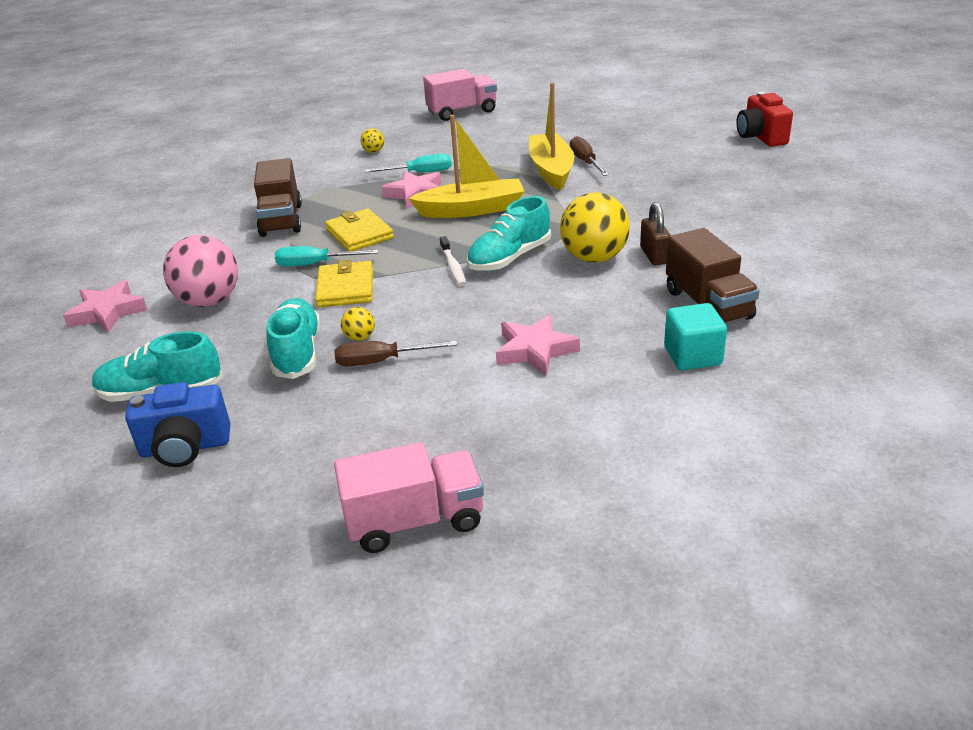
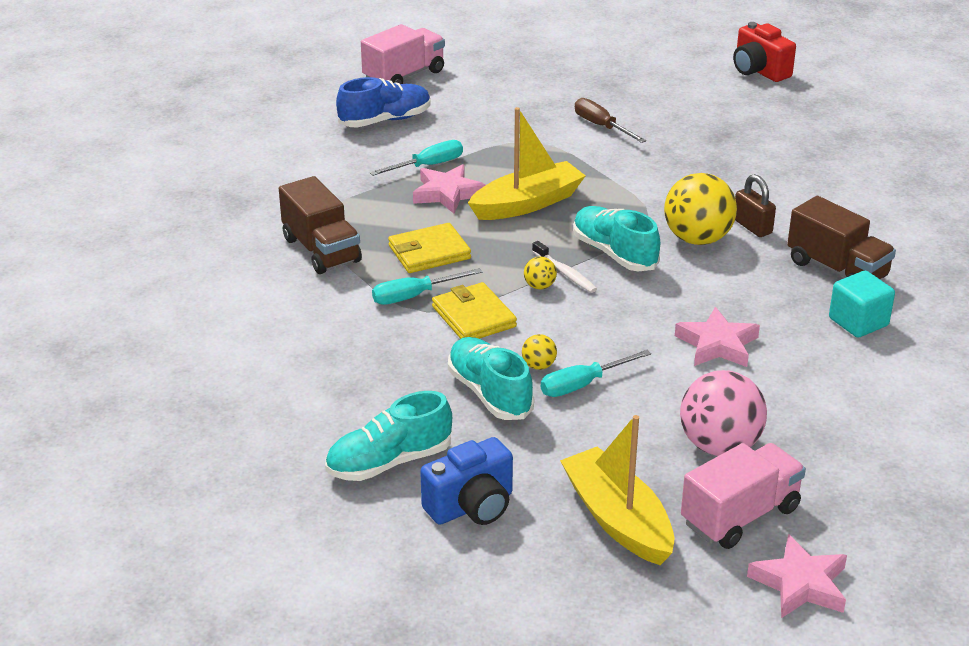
camera: 25 degrees left, 0 degrees up
(107, 312) = (232, 393): pink star -> pink star (800, 584)
(209, 301) = (337, 359): pink ball -> pink ball (719, 446)
(359, 234) = (429, 252): yellow wallet -> yellow wallet turned 60 degrees counterclockwise
(373, 151) = (345, 144): yellow ball -> yellow ball (539, 286)
(381, 361) = (582, 385): brown screwdriver -> turquoise screwdriver
(419, 139) = (385, 120): none -> blue shoe
(509, 258) = (614, 253): turquoise shoe -> turquoise shoe turned 120 degrees clockwise
(551, 170) = (572, 142): yellow boat -> yellow boat (617, 519)

